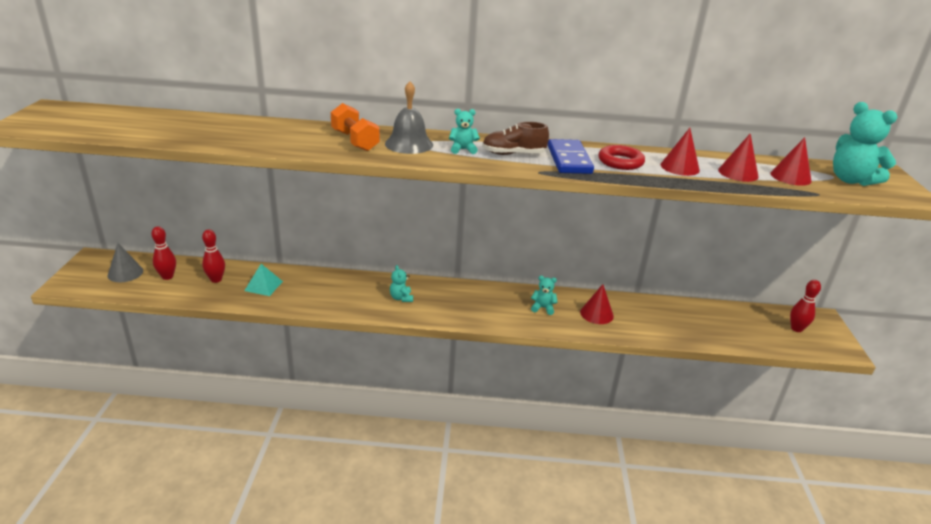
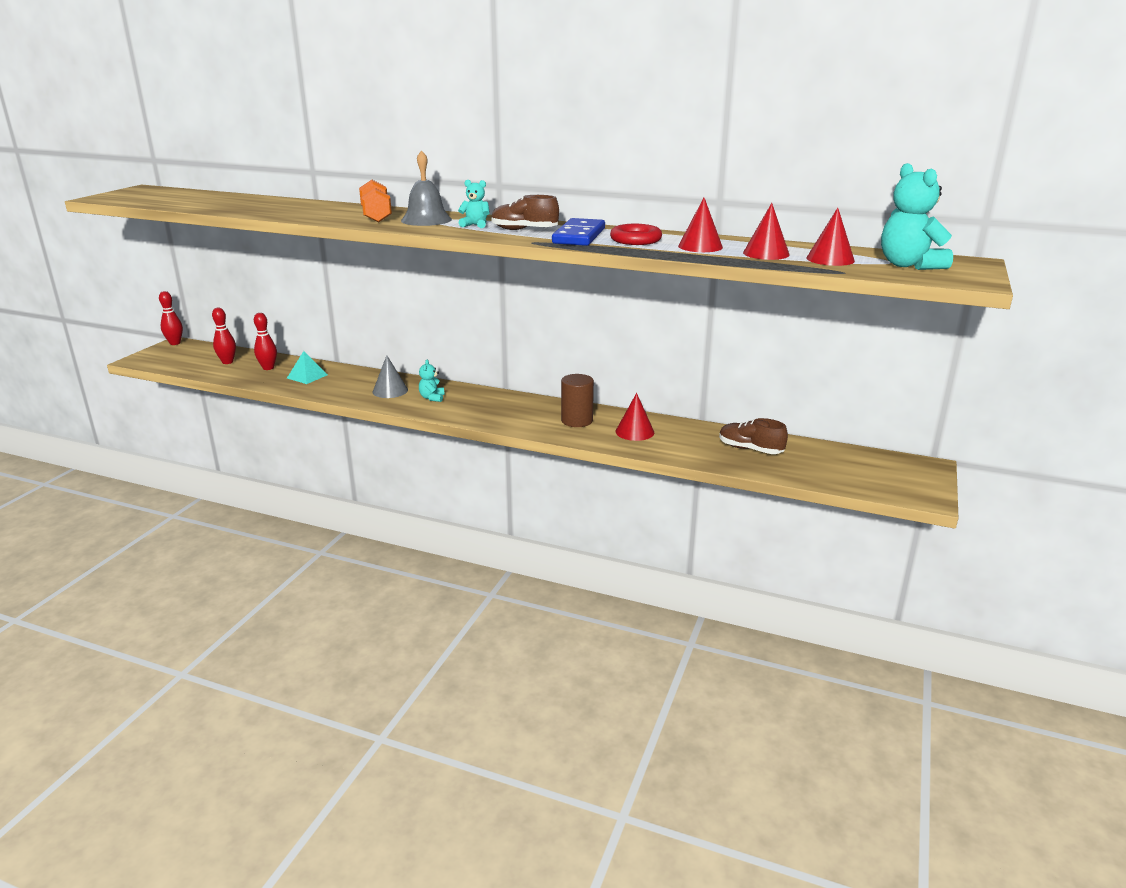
camera: 20 degrees right, 5 degrees down
(125, 273) = (194, 356): grey cone -> grey cone (390, 391)
(543, 308) = (577, 421): turquoise teddy bear -> brown cylinder
(694, 320) = (750, 449): none -> brown shoe
(796, 329) = (880, 471): red bowling pin -> red bowling pin (175, 343)

